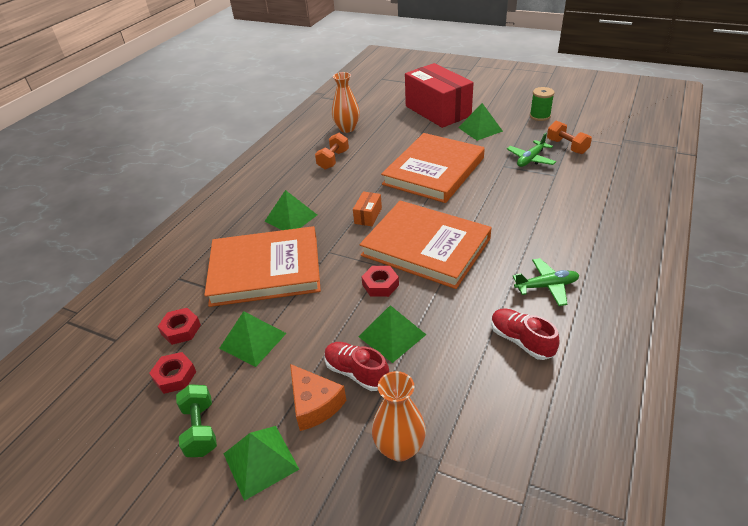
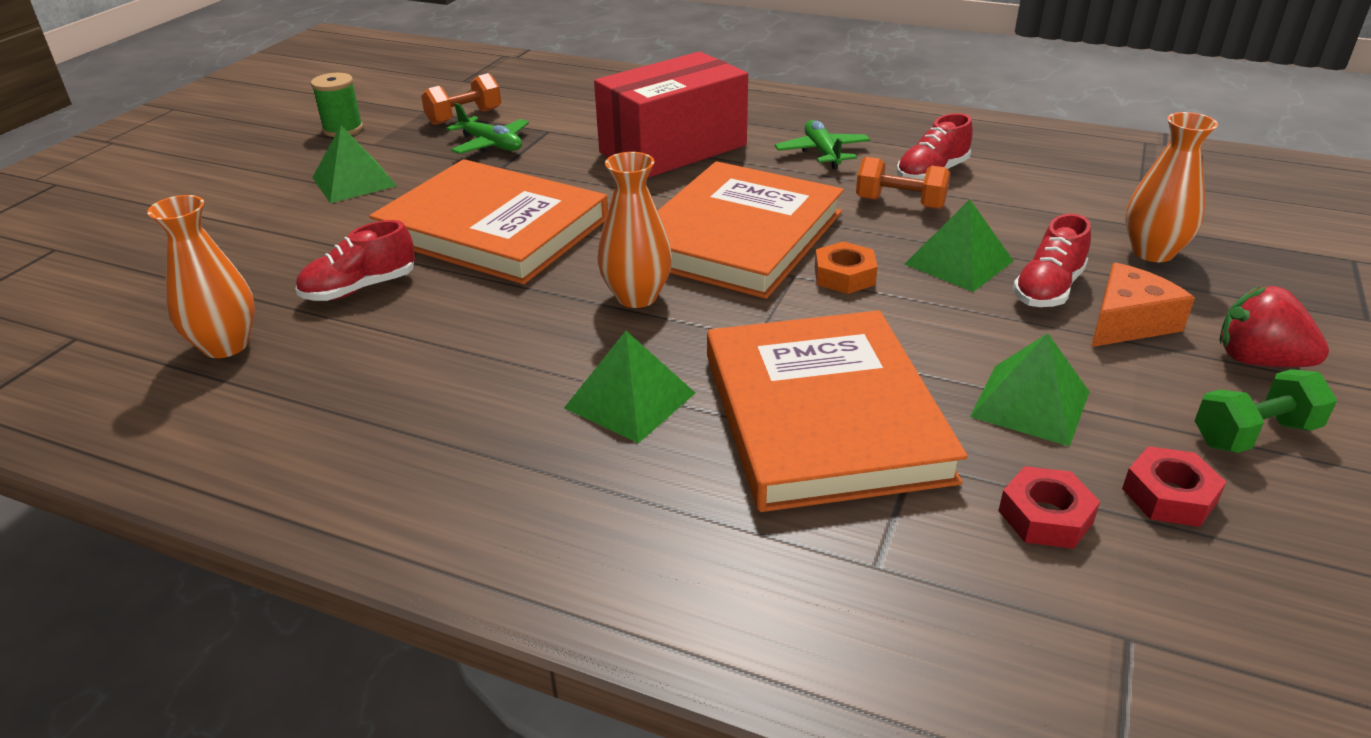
camera: 95 degrees left, 5 degrees down
(261, 461) = (1258, 361): green pyramid -> red strawberry
(333, 160) = (383, 357): orange dumbbell -> orange dumbbell (900, 203)
(368, 216) = (637, 296): orange box -> orange vase
(380, 285) = (844, 276): red nut -> orange nut
(383, 147) = (360, 288): none -> red shoe
(438, 111) = (234, 223): red box -> red box (673, 149)

